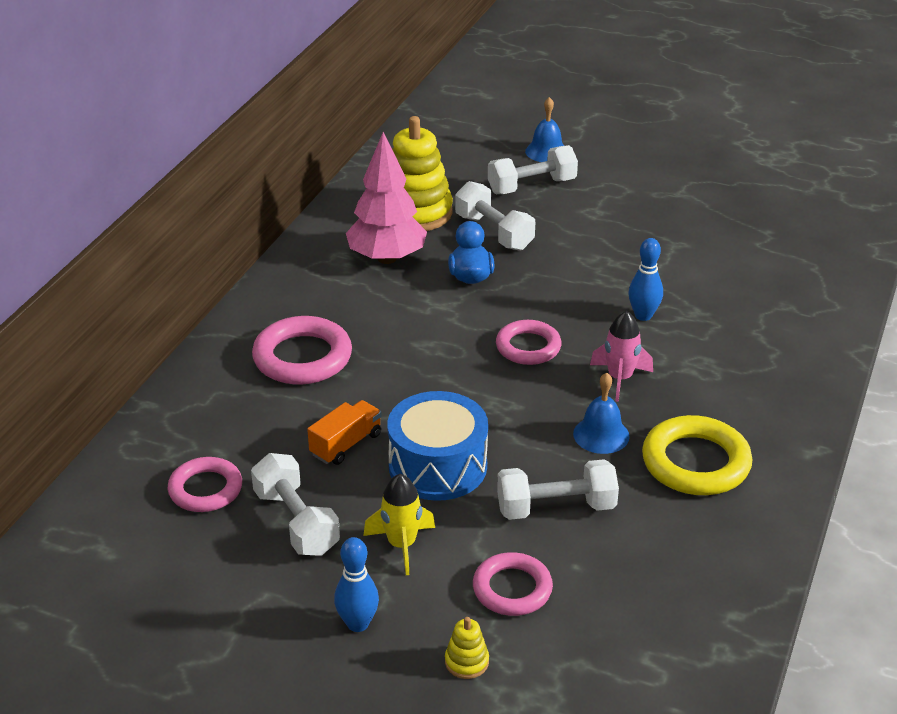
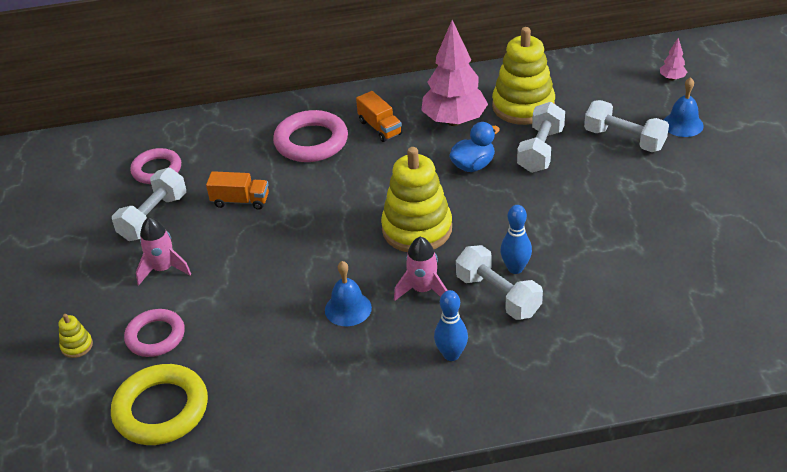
camera: 60 degrees right, 5 degrees up
(338, 305) = (380, 128): none -> orange truck
(357, 624) = (82, 285): blue bowling pin -> blue bowling pin (451, 354)
(402, 545) = (163, 269): yellow rocket -> pink rocket
(437, 466) = (250, 248): blue drum -> none
(477, 127) = (672, 78): none -> pink tree
(528, 347) = (417, 229): pink ring -> yellow stacking toy
(556, 508) = (250, 321): white dumbbell -> white dumbbell (498, 295)
(695, 463) = (357, 371): yellow ring -> yellow ring (161, 409)

